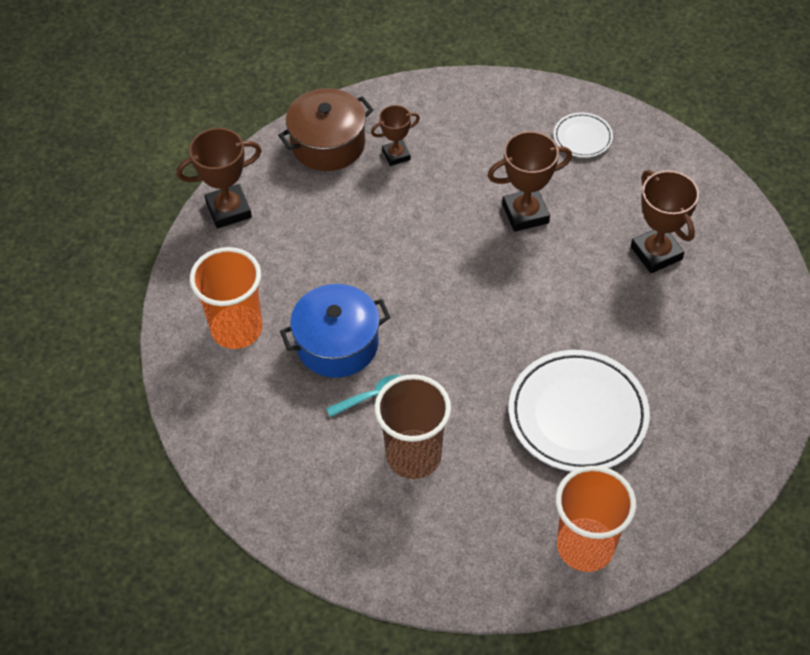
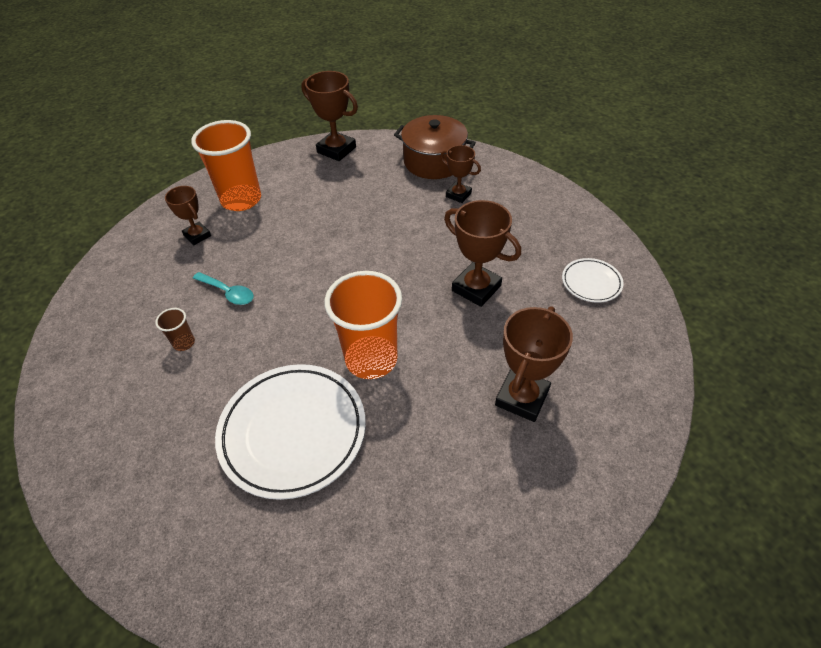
camera: 55 degrees right, 5 degrees down
(263, 390) = (197, 236): none -> brown trophy
(337, 344) = (263, 250): blue pot -> none
(413, 456) = (184, 343): brown cup -> brown cup, size x0.43
(585, 546) = (145, 516): orange cup -> orange cup (371, 359)

